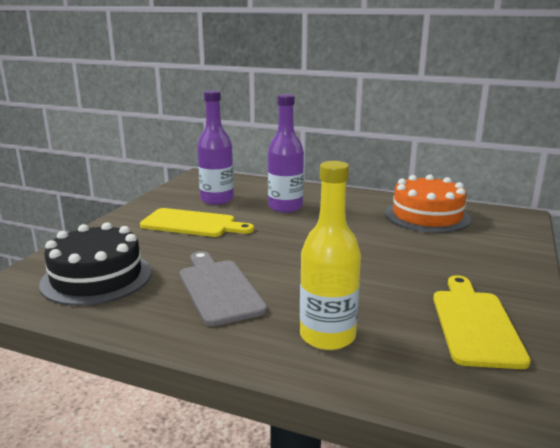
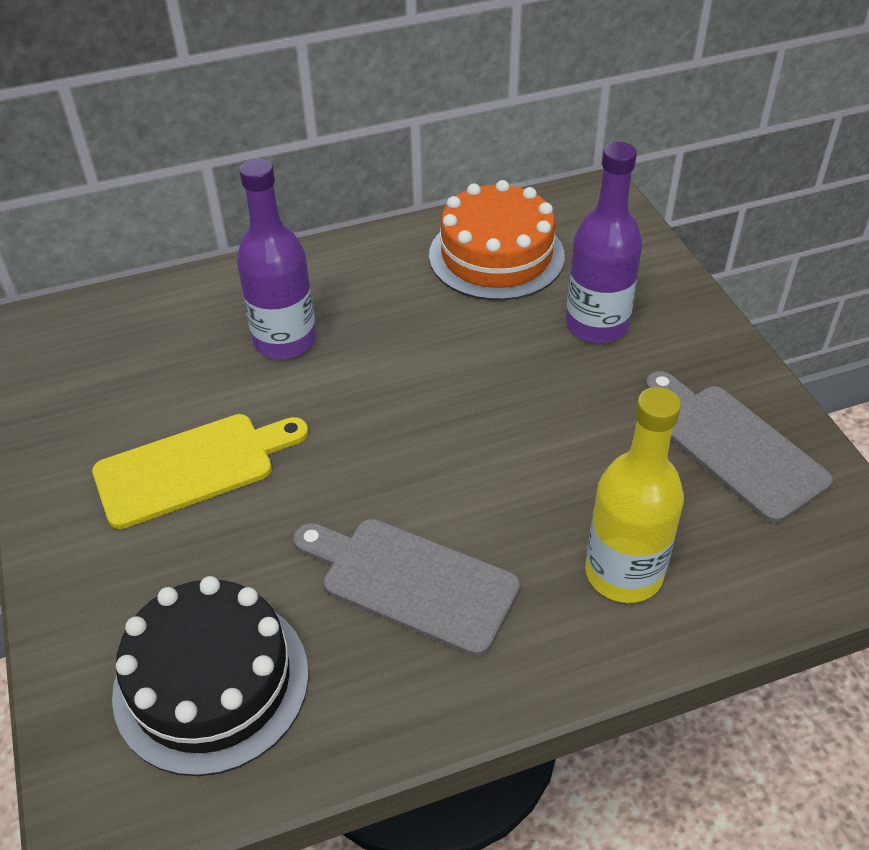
camera: 40 degrees left, 25 degrees up
(217, 199) = (151, 381): purple bottle -> purple bottle (596, 325)
(474, 324) = (734, 447): yellow cutting board -> grey cutting board

